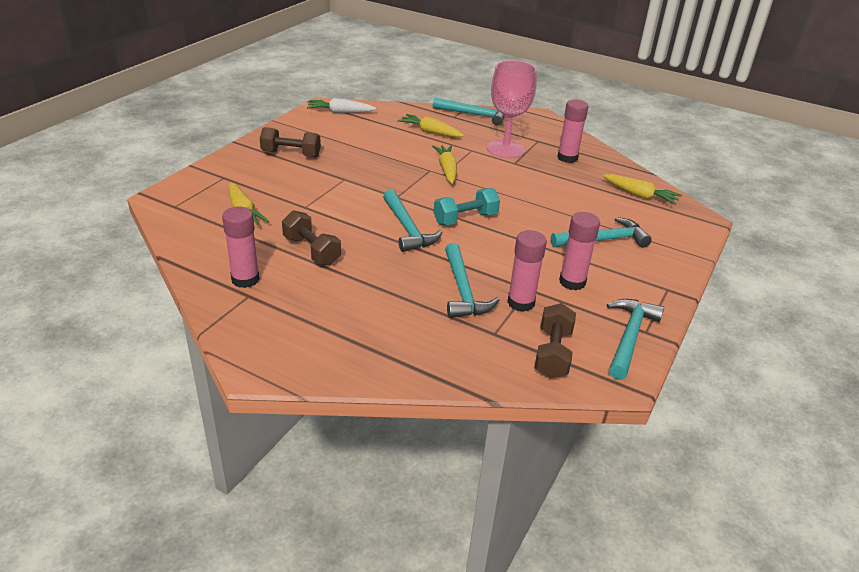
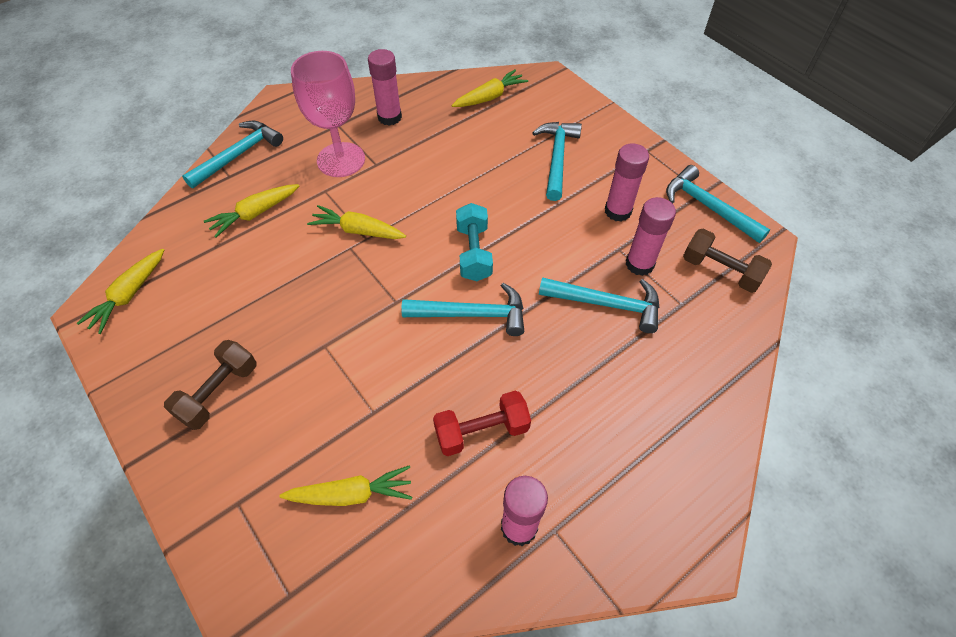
camera: 65 degrees left, 20 degrees up
(312, 251) = (481, 431): brown dumbbell -> red dumbbell
(340, 112) = (129, 295): white carrot -> yellow carrot

